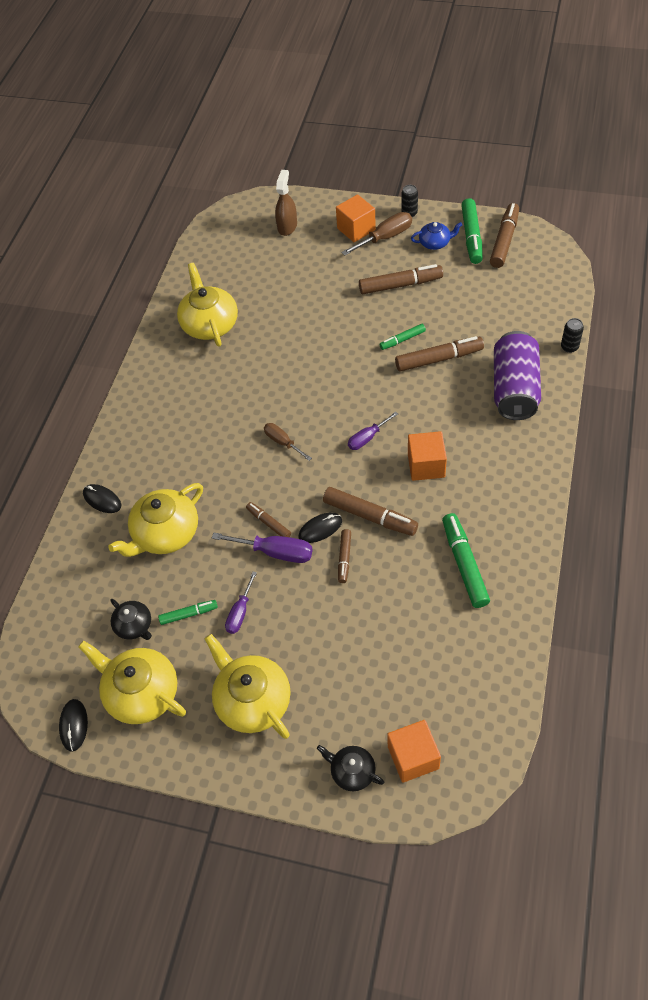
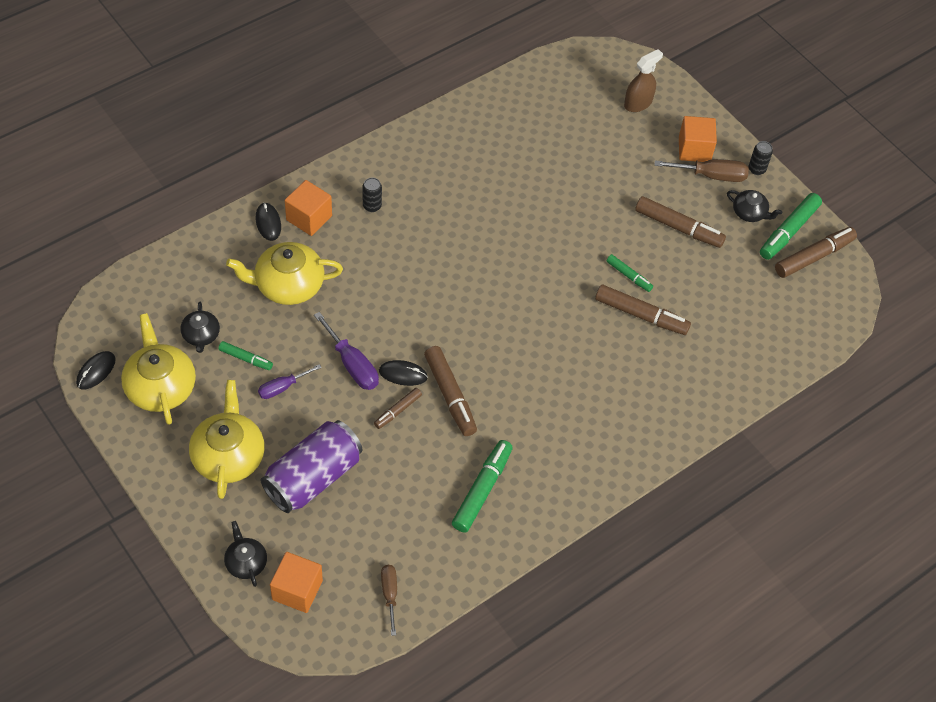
camera: 30 degrees right, 0 degrees up
(210, 324) = (487, 142): yellow teapot -> none
(269, 523) = (369, 339): brown marker -> none
(283, 442) = (444, 284): brown screwdriver -> brown screwdriver (389, 594)
(367, 438) = (513, 333): purple screwdriver -> none
(402, 340) = (628, 276): green marker -> green marker turned 150 degrees counterclockwise
(426, 465) = (535, 392): orange cube -> orange cube (309, 218)
(435, 243) = (749, 213): blue teapot -> black teapot
(514, 389) = (676, 389): purple can -> purple can (313, 477)
(569, 347) = (764, 392): black can -> black can (372, 206)

